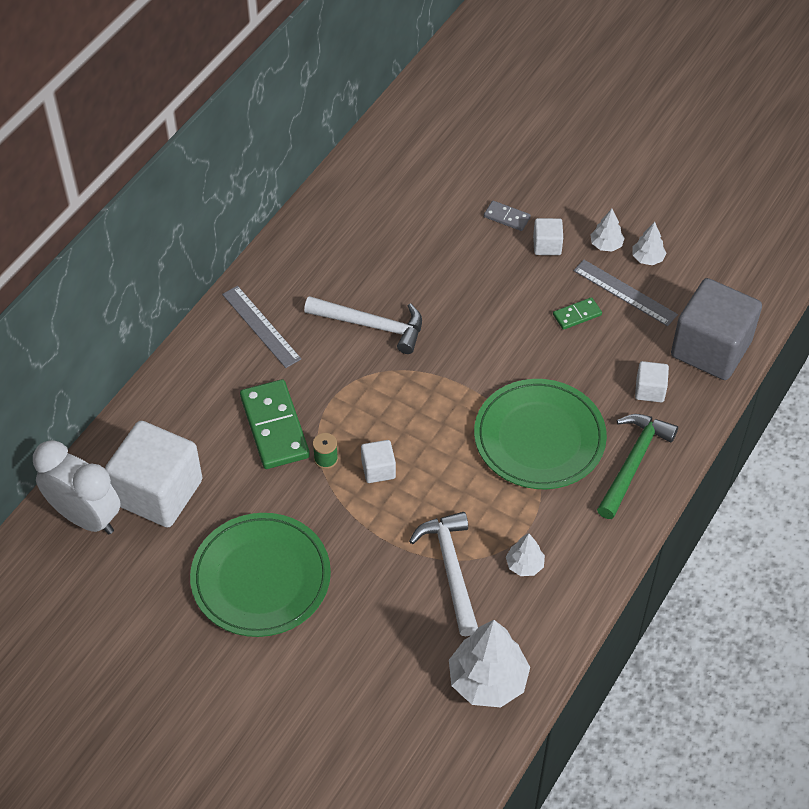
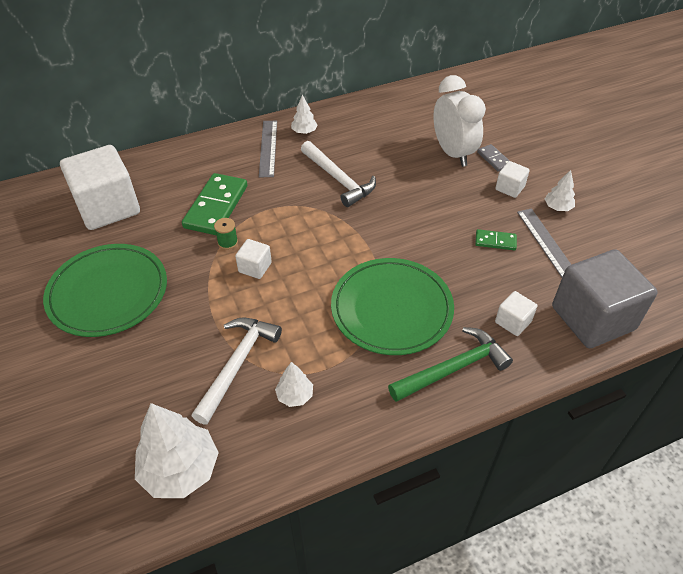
camera: 35 degrees right, 5 degrees down
(86, 517) = (54, 199): white clock -> white clock (453, 153)
(647, 258) = (585, 230): white tree -> white tree (304, 132)

